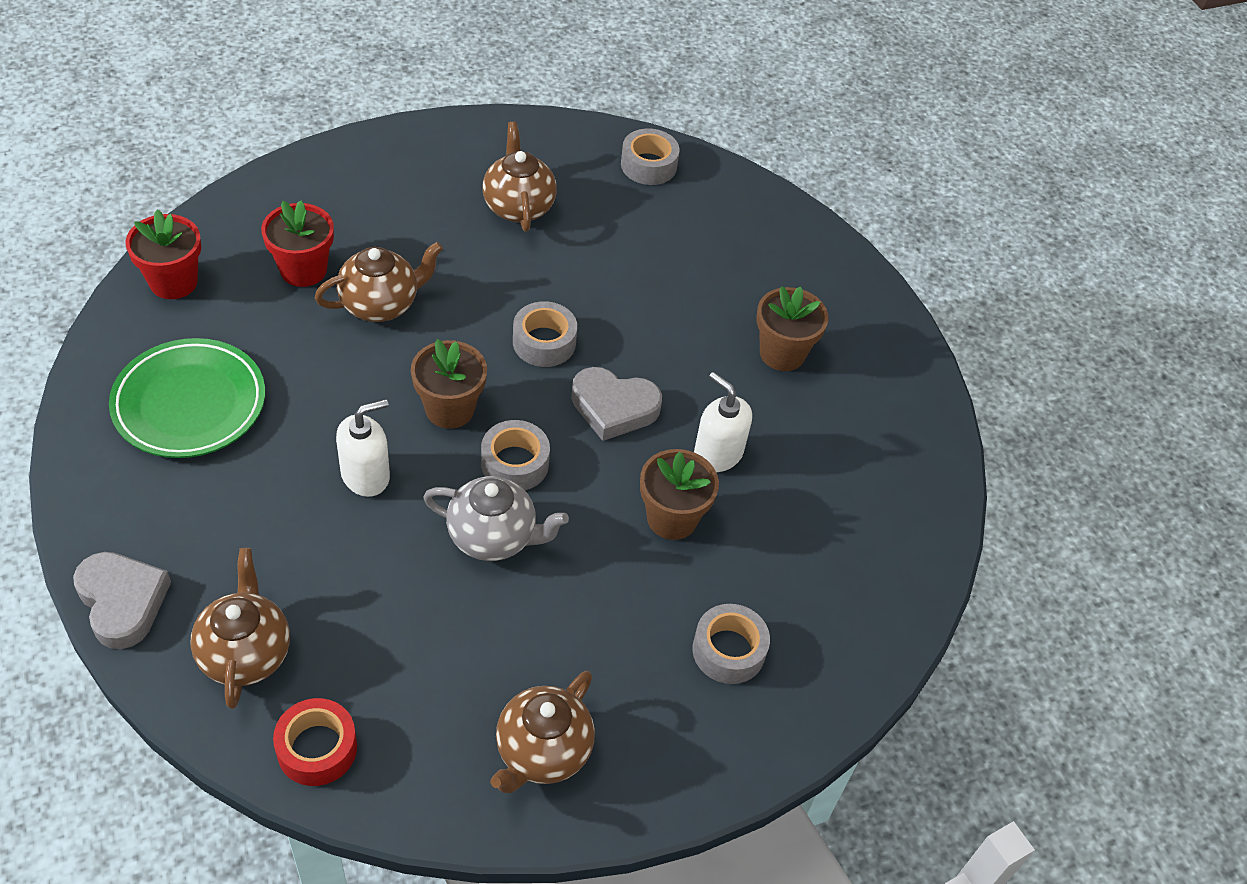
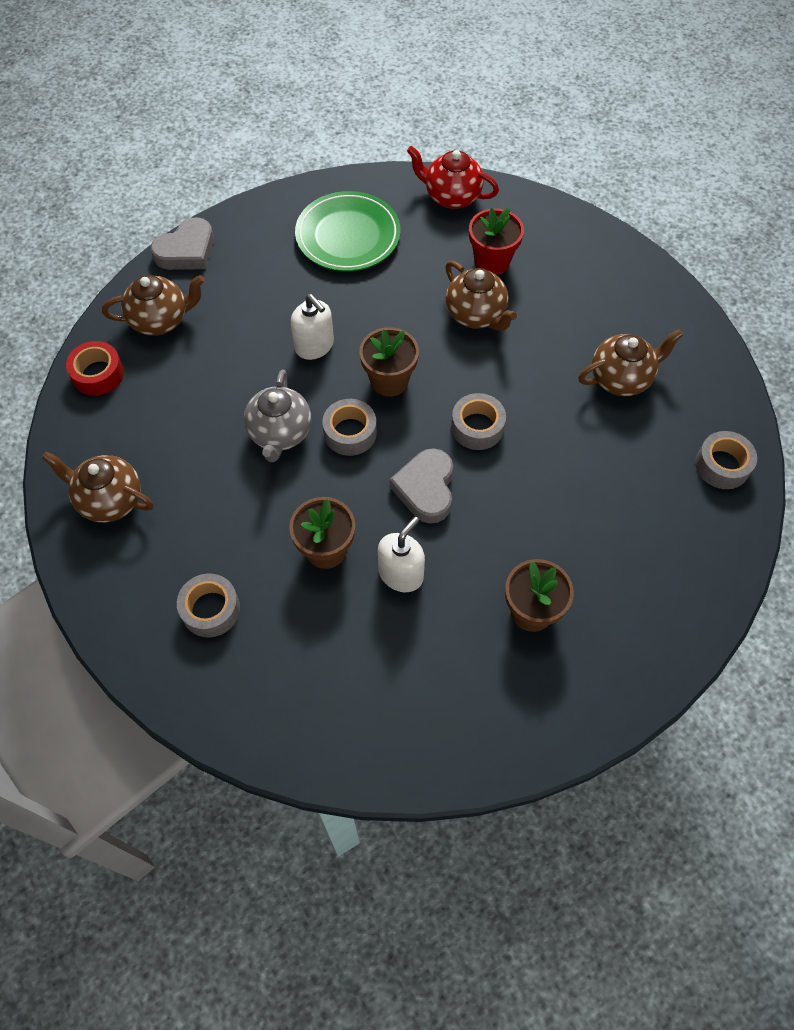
camera: 85 degrees right, 10 degrees up
(173, 282) = (451, 196): red flower pot -> red teapot

